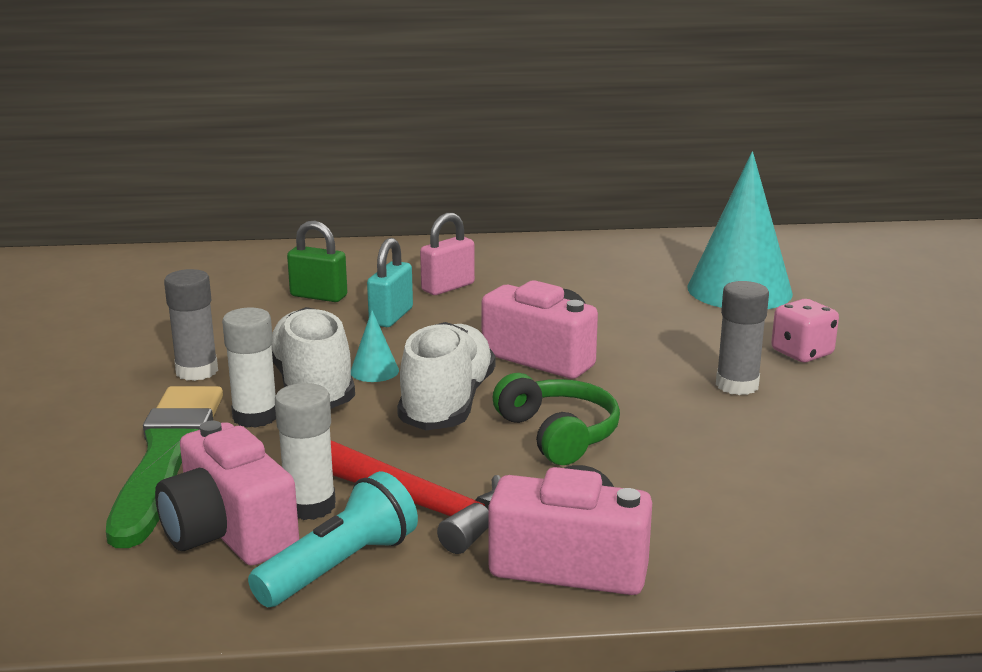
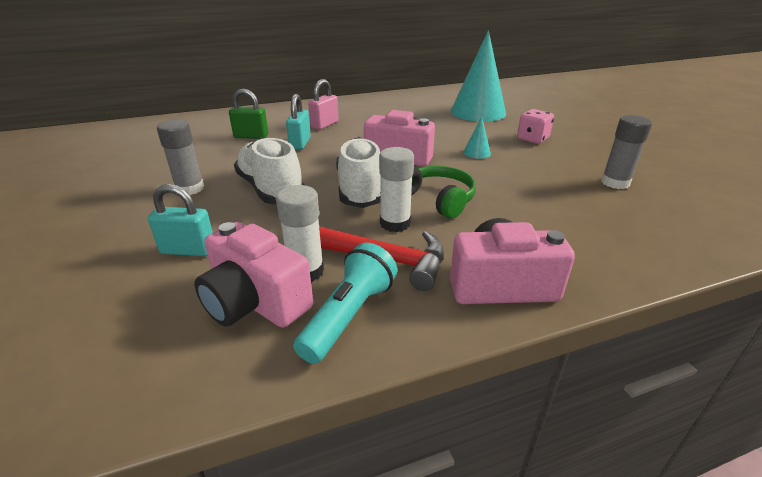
camera: 15 degrees left, 10 degrees up
(167, 456) = (188, 250): green brush -> turquoise padlock
(255, 417) = (241, 213): white glue stick -> white glue stick (395, 223)
(374, 371) = (305, 175): turquoise cone -> turquoise cone (477, 153)
(737, 385) = (513, 159): grey glue stick -> grey glue stick (615, 183)

